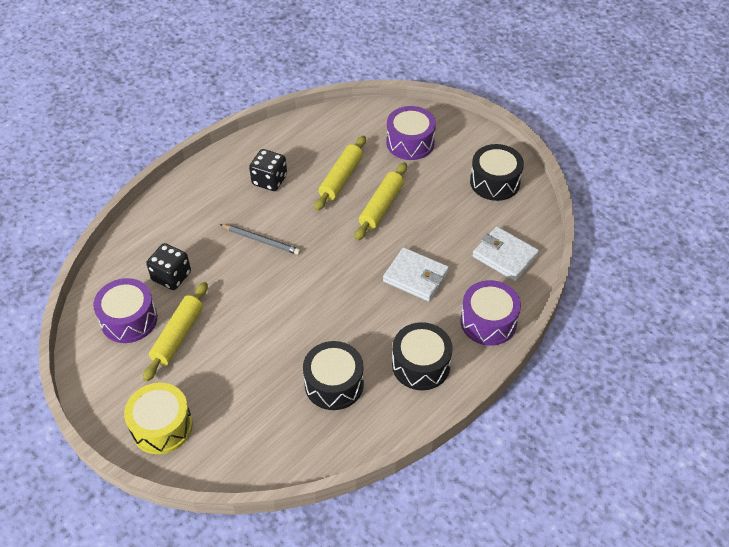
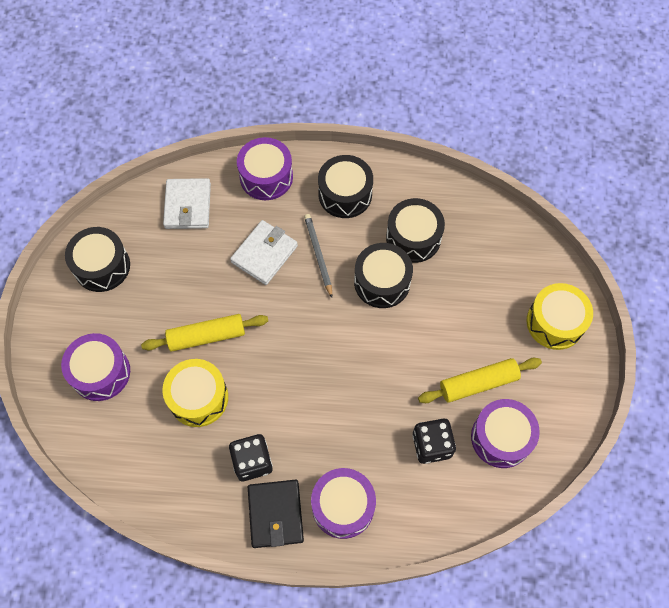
camera: 130 degrees left, 15 degrees up
(191, 206) = (343, 506): none -> purple drum
(225, 172) = (275, 514): none -> black wallet
(261, 240) = (329, 405): grey pencil -> grey pencil (318, 255)
(317, 334) = (382, 282): none -> black drum
(341, 178) = (198, 398): yellow rolling pin -> yellow drum
(416, 277) = (264, 254): white wallet -> white wallet turned 45 degrees clockwise

